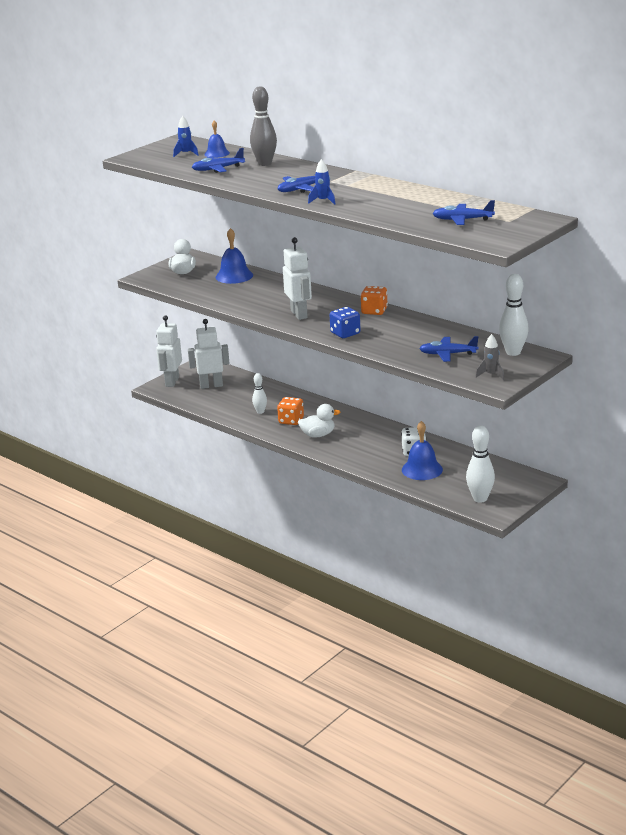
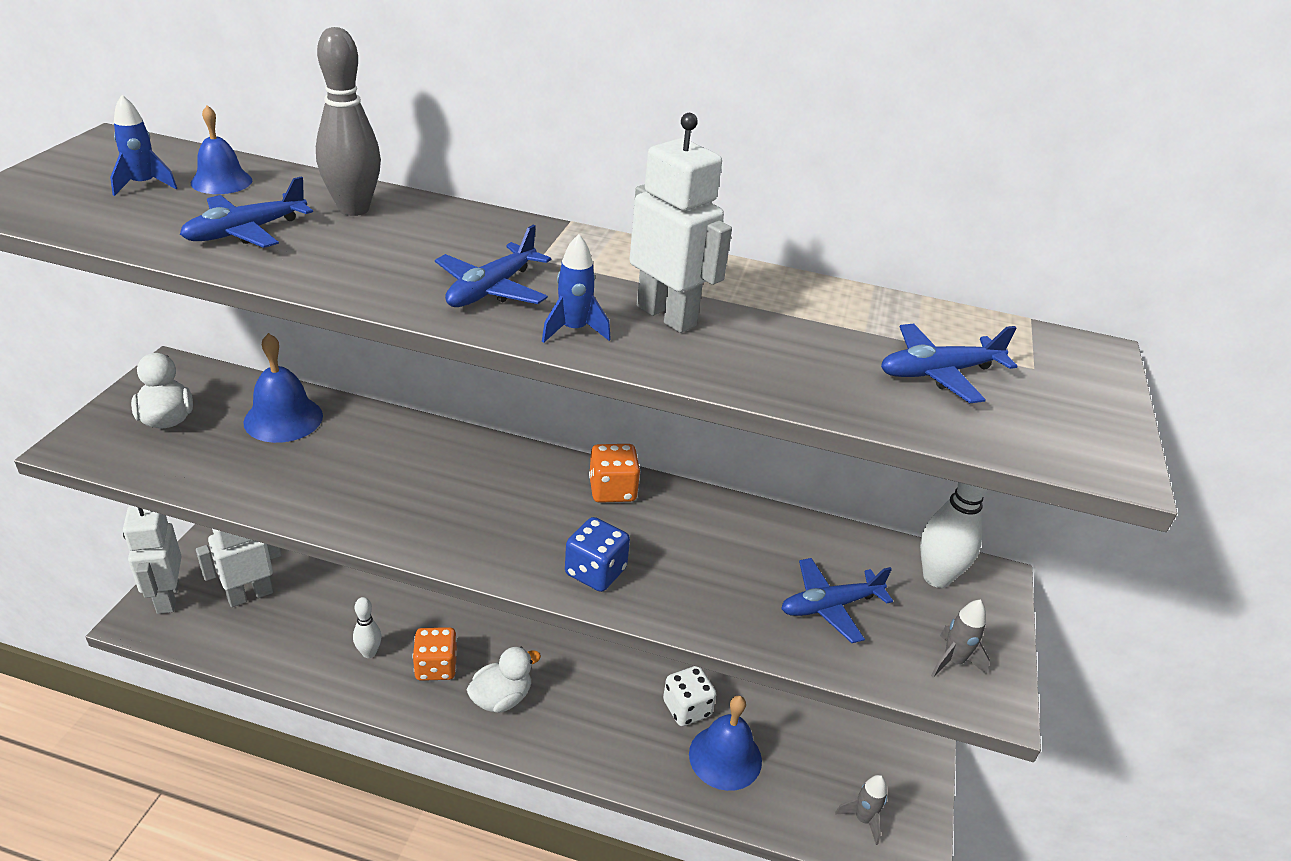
camera: 30 degrees left, 10 degrees up
(299, 314) = (470, 522): white robot -> white robot (667, 316)
(480, 498) = (863, 819): white bowling pin -> grey rocket

